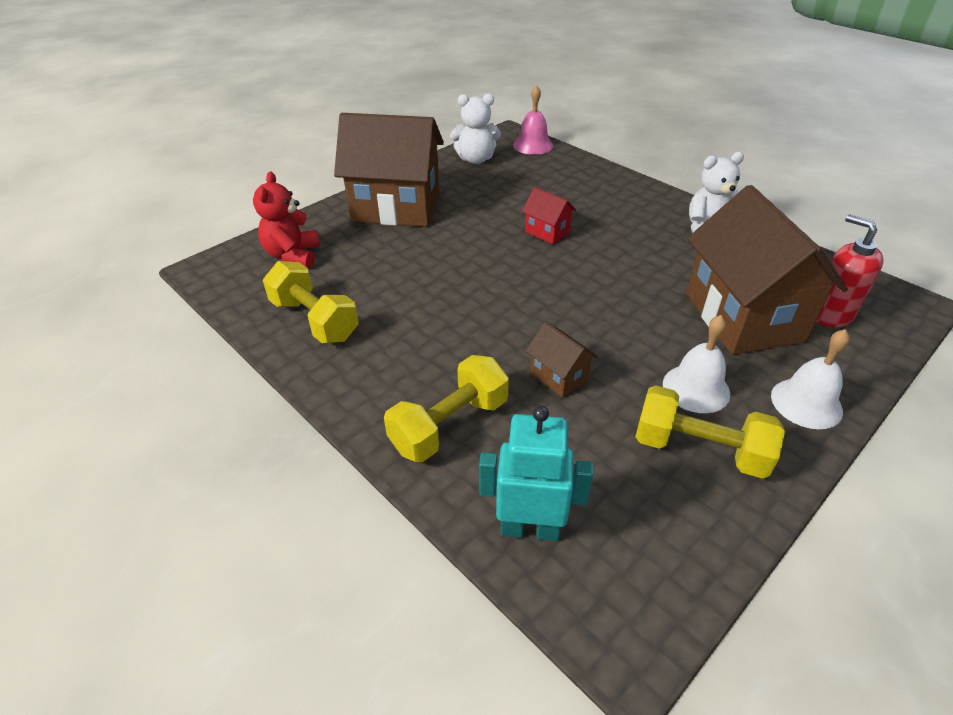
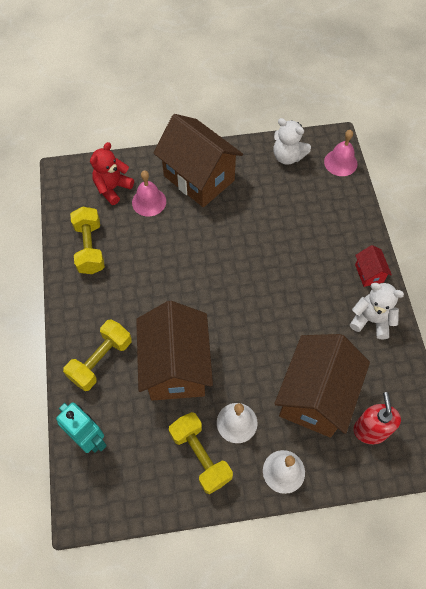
camera: 35 degrees right, 20 degrees up
(354, 248) = (149, 202): none -> pink bell
(449, 425) = (101, 360): yellow dumbbell -> yellow dumbbell turned 45 degrees counterclockwise
(547, 232) = (269, 256): red house -> red house (369, 273)
(559, 376) = (176, 367): brown house -> brown house, size x2.32

